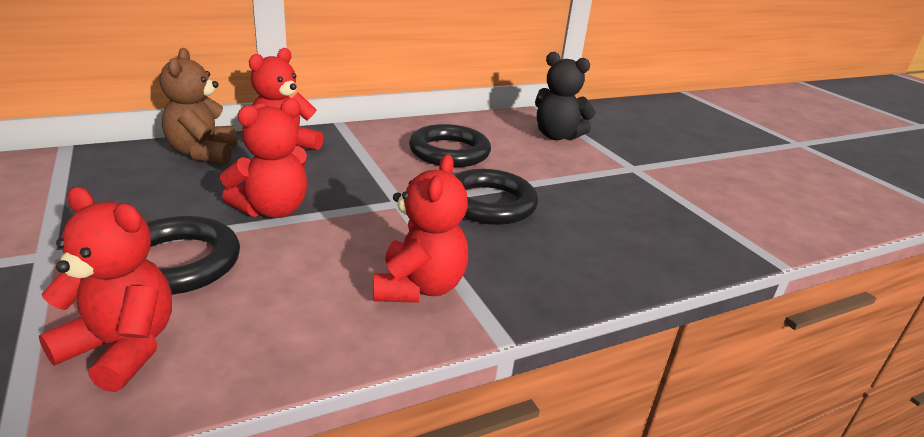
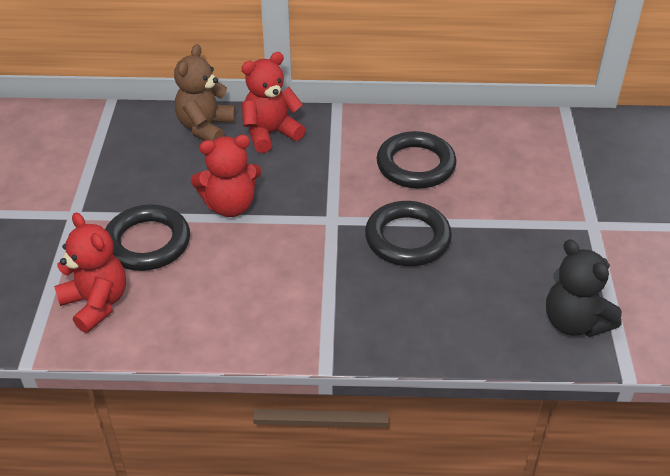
camera: 30 degrees right, 15 degrees up
(419, 287) = (295, 309): red teddy bear -> none
(557, 136) = (546, 162): black teddy bear -> black teddy bear (574, 322)

